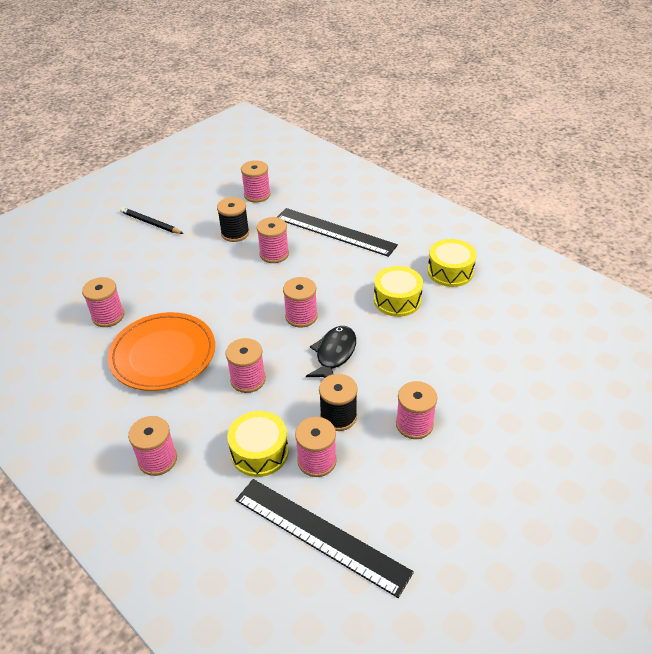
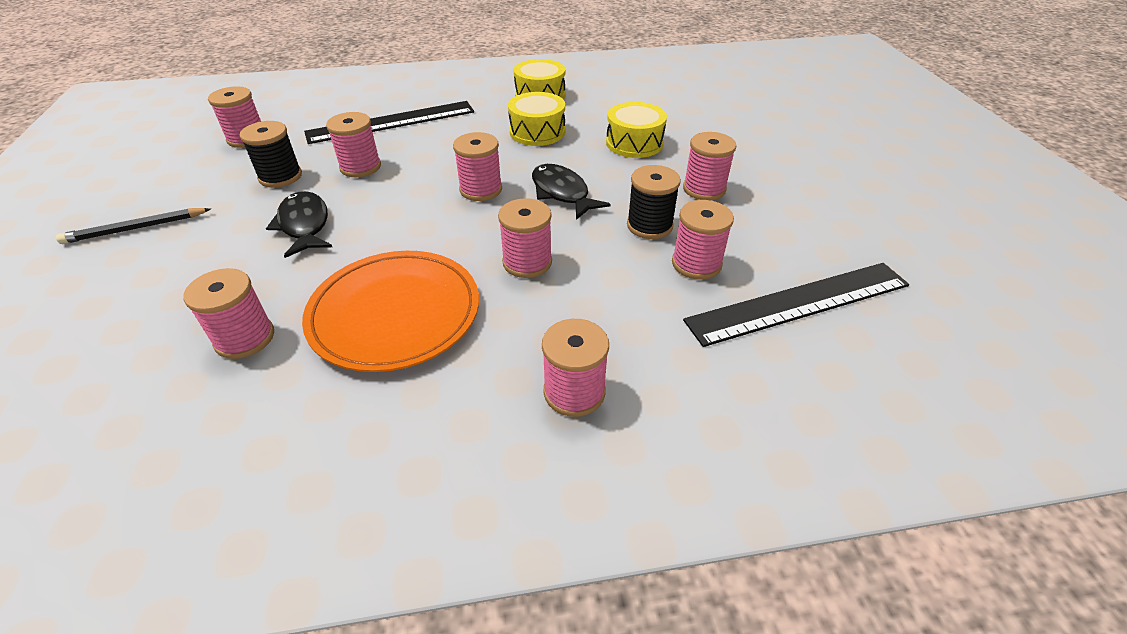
camera: 55 degrees left, 0 degrees up
(202, 273) = (304, 225): none -> black fish
(259, 452) = (646, 298): yellow drum -> yellow drum (634, 143)

